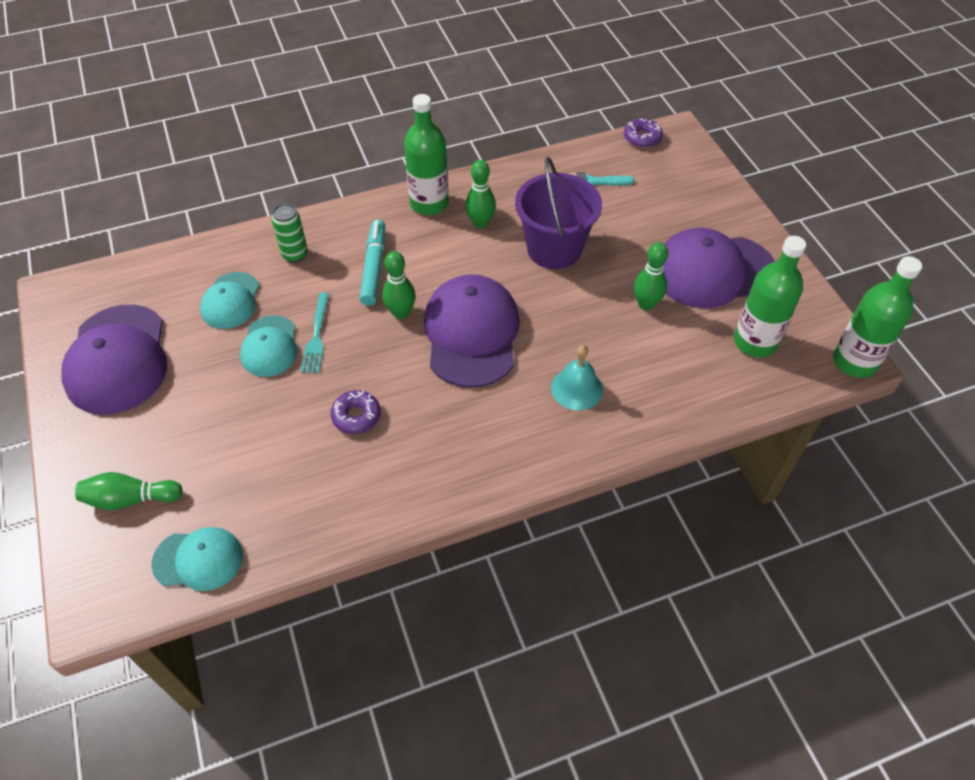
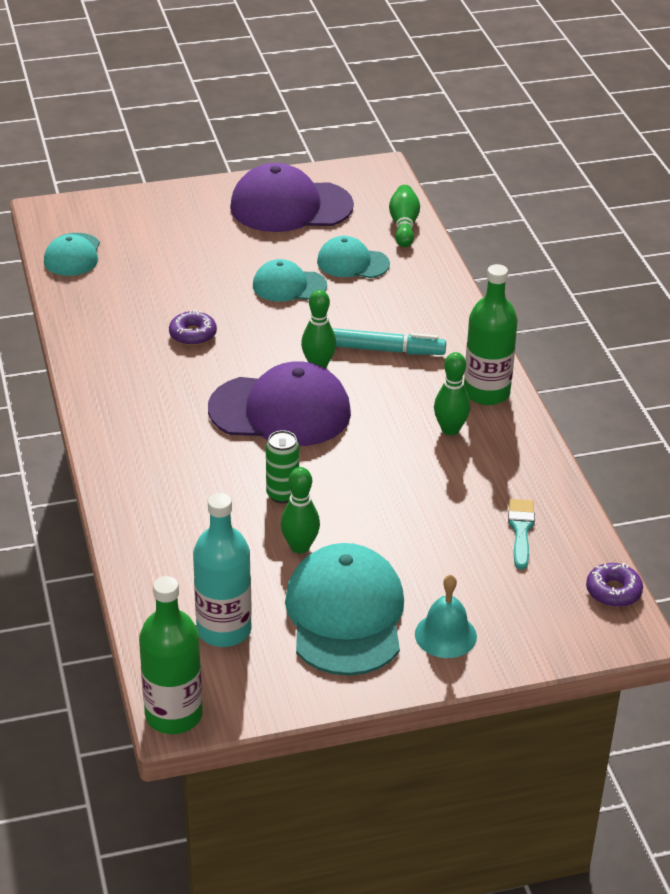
camera: 95 degrees right, 15 degrees down
(130, 499) = (140, 221): green bowling pin -> green bowling pin (404, 226)
(295, 255) = (412, 300): green can -> green can (282, 494)
(316, 336) = (296, 312): turquoise fork -> none
(554, 249) = (400, 483): purple bucket -> none
(577, 388) = (190, 477): turquoise bell -> turquoise bell (445, 635)
(713, 271) = (345, 615): purple cap -> turquoise cap
(755, 342) = (224, 630): green bottle -> turquoise bottle

